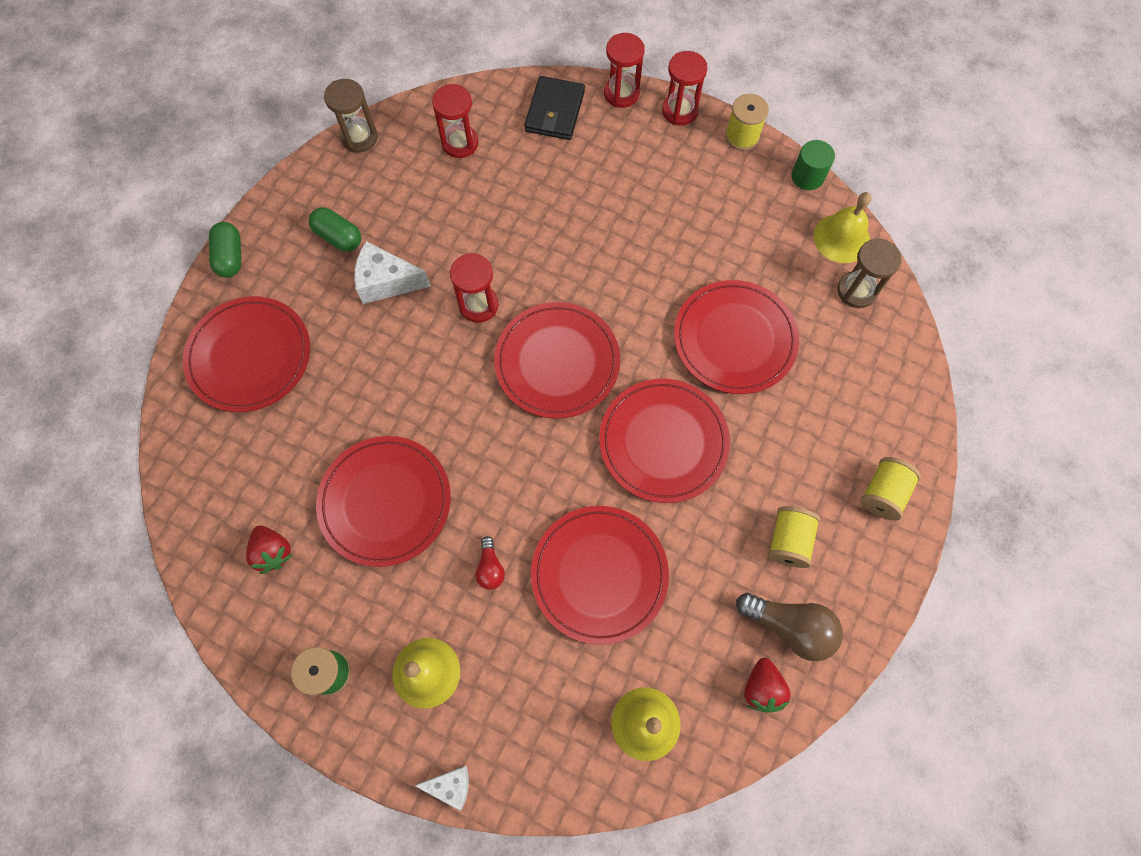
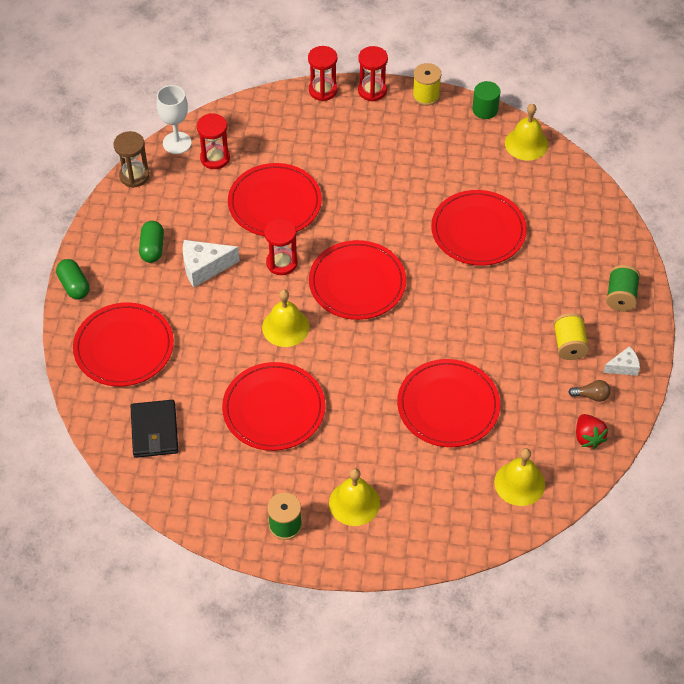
camera: 20 degrees left, 15 degrees down
(273, 552) = (207, 466): red strawberry -> none
(338, 237) = (152, 248): green capsule -> green capsule turned 75 degrees clockwise
(425, 110) = (177, 143): none -> white goblet
(446, 393) = (285, 327): none -> yellow bell
(450, 785) = (403, 563): white cheese -> white cheese (623, 367)
(490, 568) = (369, 426): red light bulb -> none
(555, 111) = (278, 116): black wallet -> black wallet (154, 431)
(663, 442) = (456, 310): red plate -> red plate (274, 203)
(789, 626) = (591, 396): brown light bulb -> brown light bulb, size x0.54
(856, 291) = (551, 175): brown hourglass -> none
(883, 493) = (620, 296): yellow spool -> green spool

